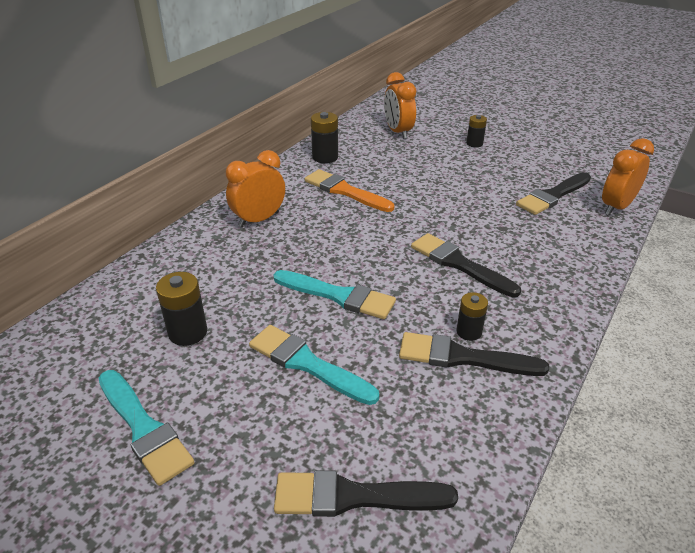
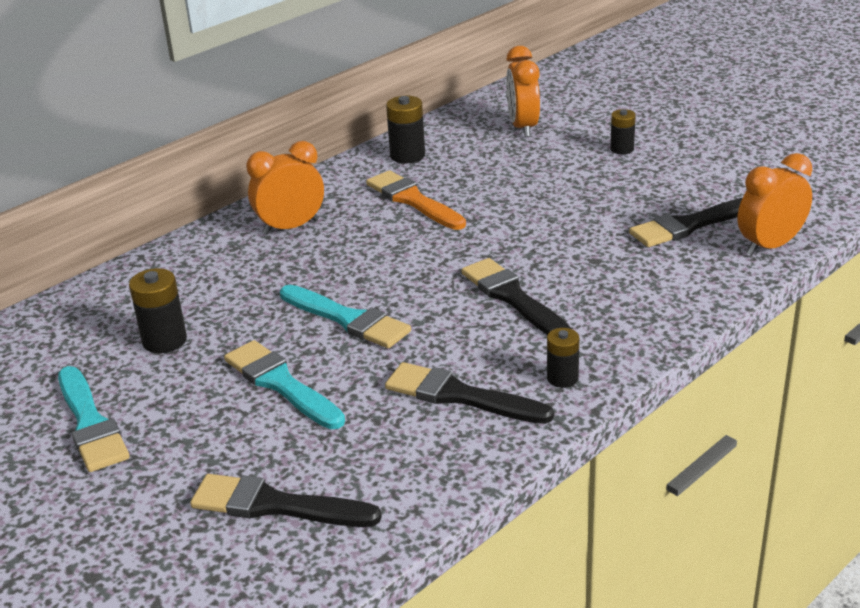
camera: 15 degrees right, 5 degrees down
(469, 332) = (482, 371): black battery -> black battery (562, 378)

